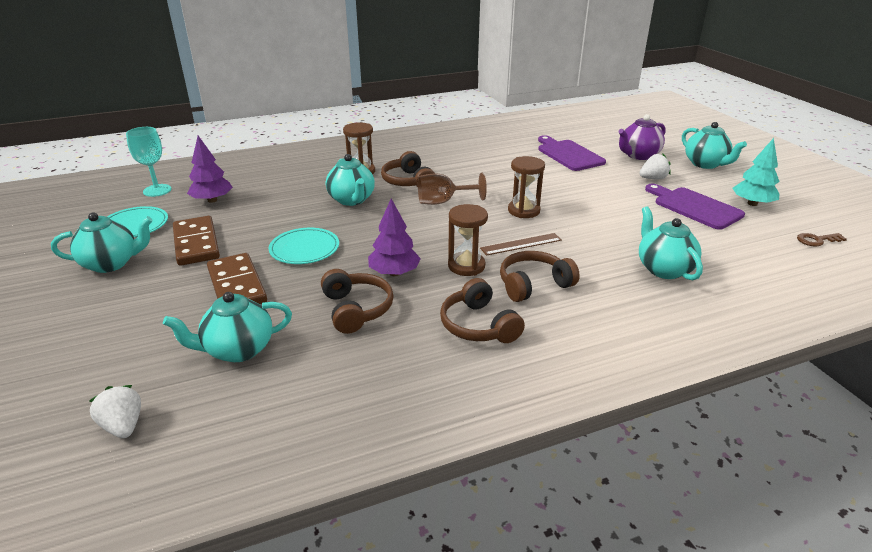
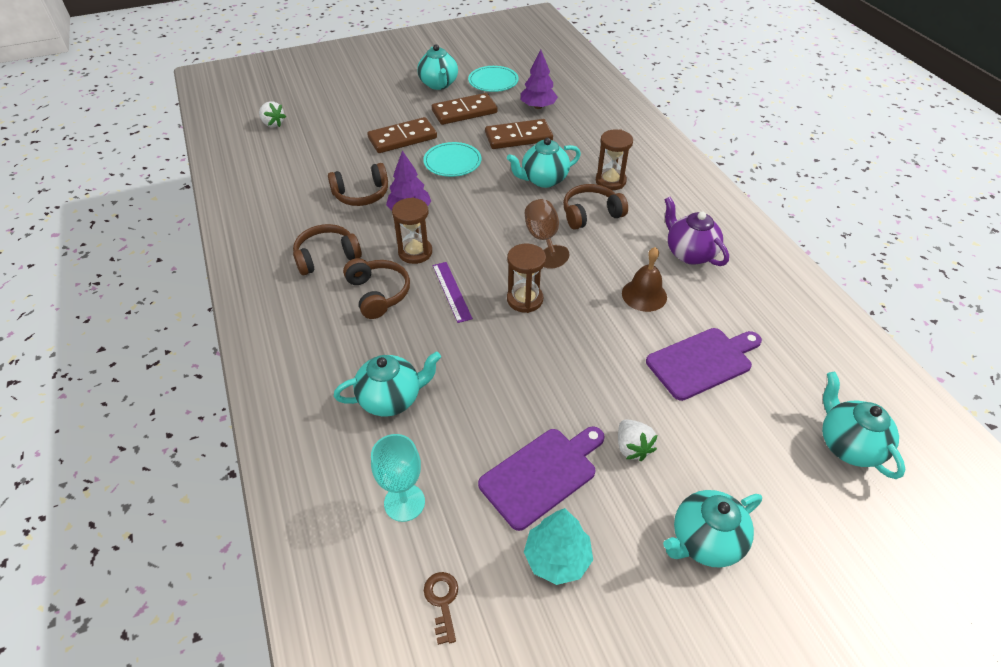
camera: 90 degrees right, 15 degrees up
(123, 426) = (273, 124): white strawberry -> white strawberry turned 75 degrees clockwise
(157, 190) = (554, 79): turquoise goblet -> turquoise goblet (404, 502)
(238, 350) = (327, 150): turquoise teapot -> turquoise teapot (848, 445)
(269, 211) = (518, 137): none -> brown domino
(508, 167) = (644, 295): none -> brown bell
(521, 244) = (451, 291): brown ruler -> purple ruler
(638, 155) = (720, 449): purple teapot -> purple teapot (689, 253)

